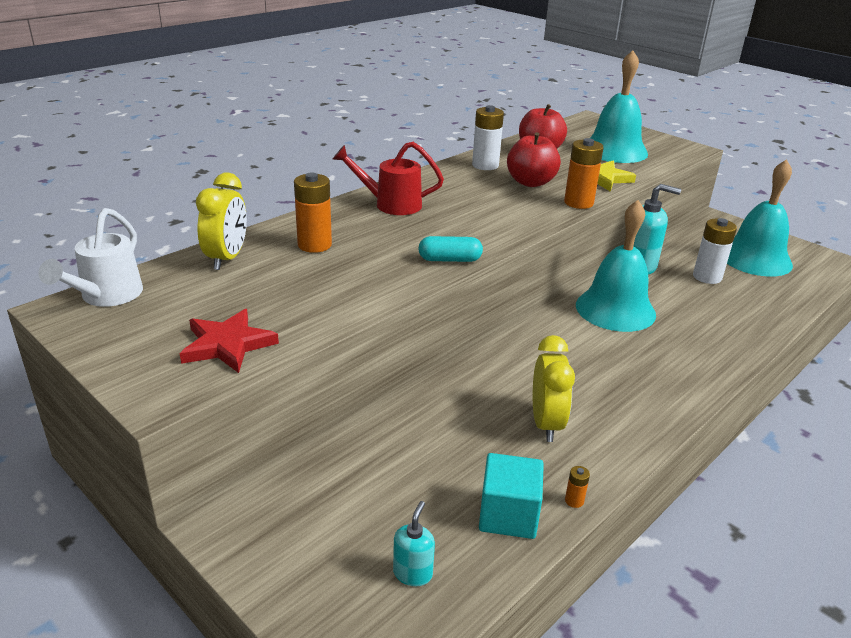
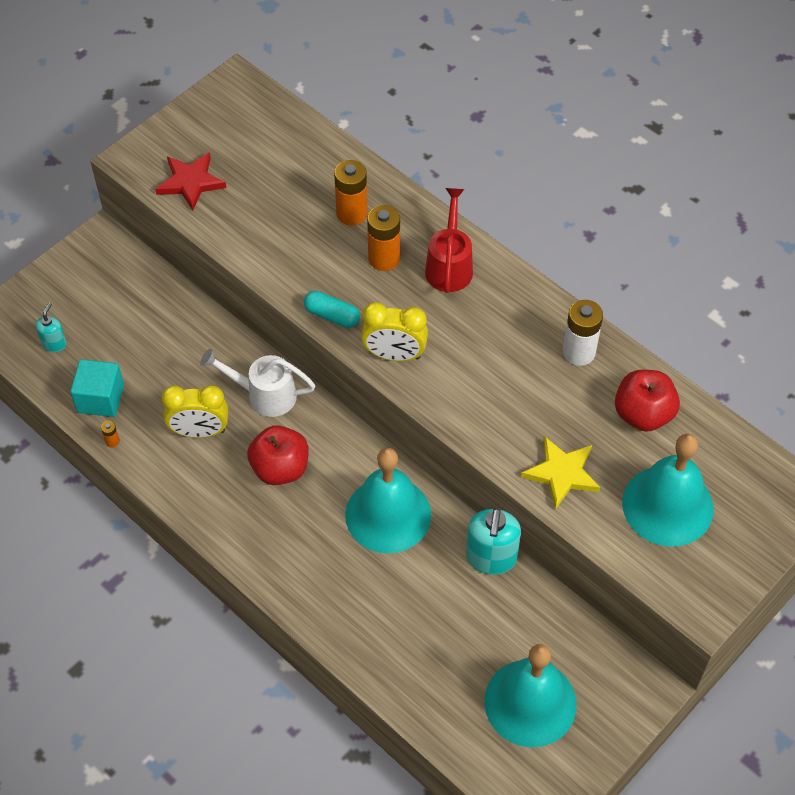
camera: 90 degrees right, 25 degrees up
(106, 296) = (254, 100): white watering can -> white watering can (264, 395)
(227, 258) = (320, 158): yellow clock -> yellow clock (394, 355)
(413, 573) = (54, 343): turquoise soap dispenser -> turquoise soap dispenser turned 90 degrees counterclockwise
(449, 260) = (332, 316): turquoise capsule -> turquoise capsule turned 60 degrees counterclockwise
(530, 182) = (533, 396): red apple -> red apple (280, 468)
(578, 203) = (481, 439): orange battery -> orange battery (384, 258)
(707, 277) = (472, 628): white battery -> none

